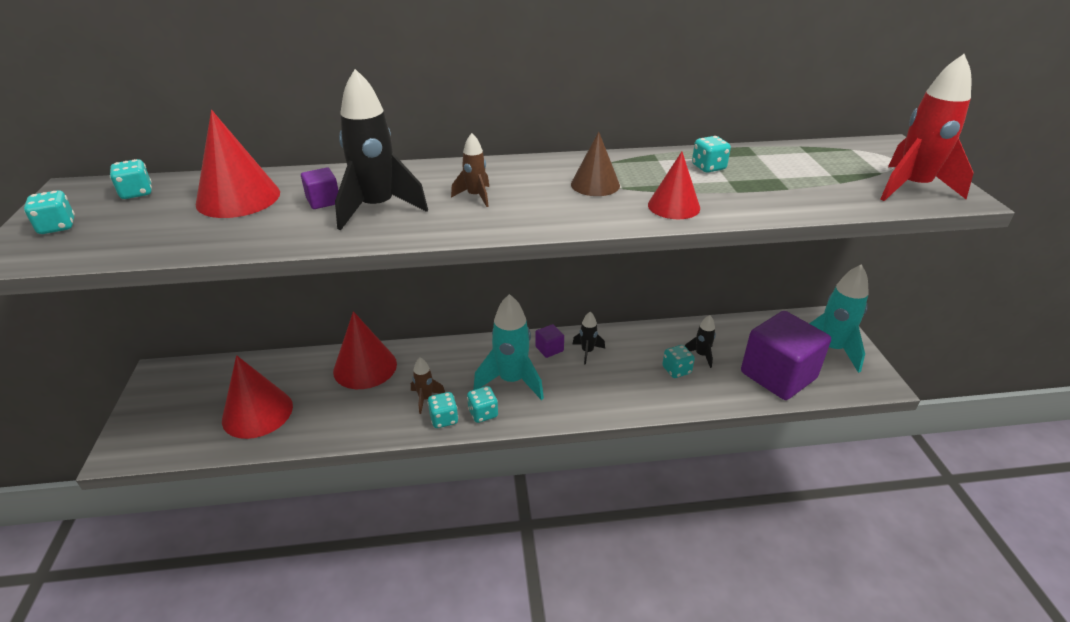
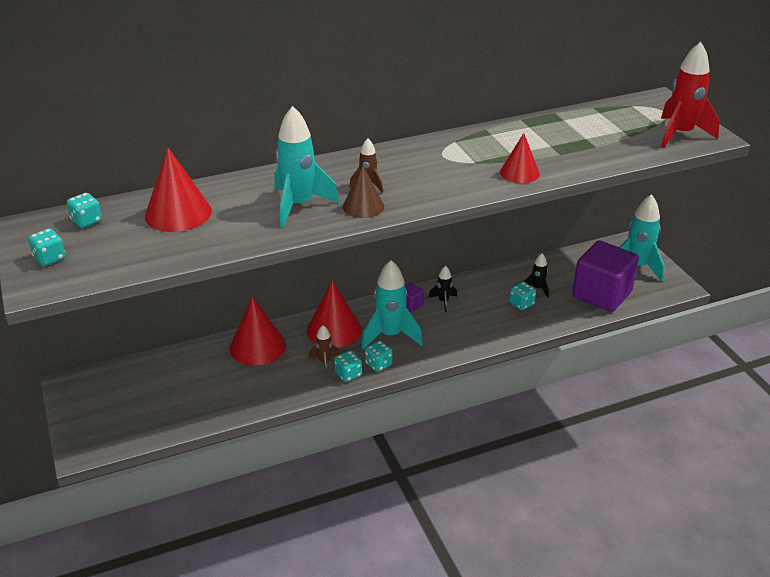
camera: 15 degrees left, 0 degrees up
(257, 413) = (184, 399): red cone -> red cone (334, 330)
(323, 201) = (250, 206): purple cube -> none
(378, 208) = (299, 206): black rocket -> turquoise rocket
(595, 184) = (454, 162): brown cone -> brown cone (363, 206)
(708, 167) = (532, 136): turquoise dice -> none

